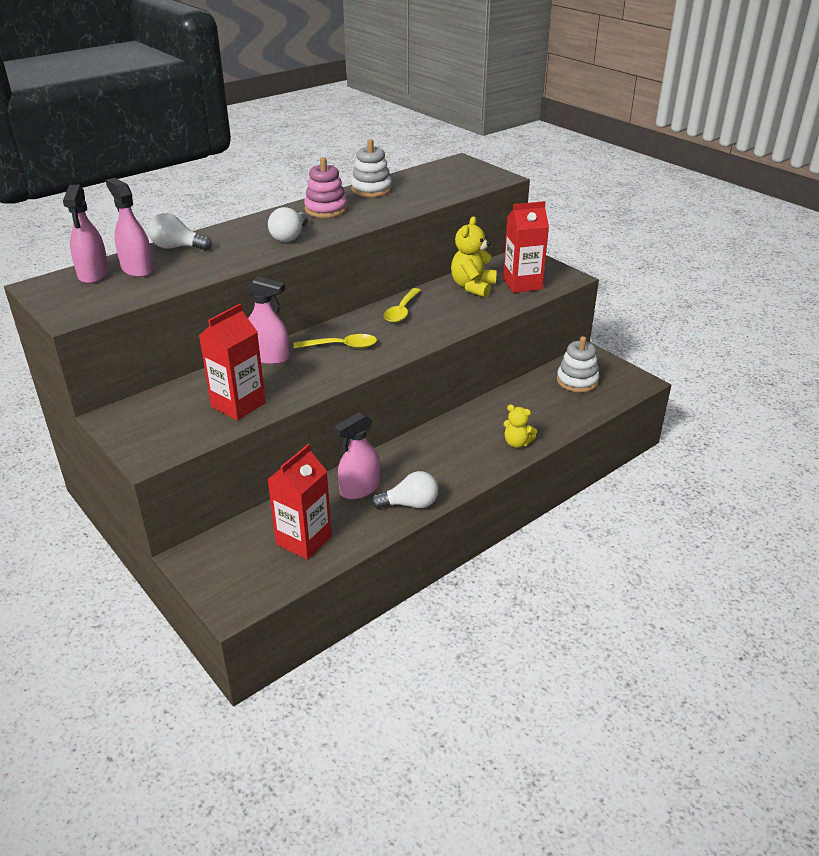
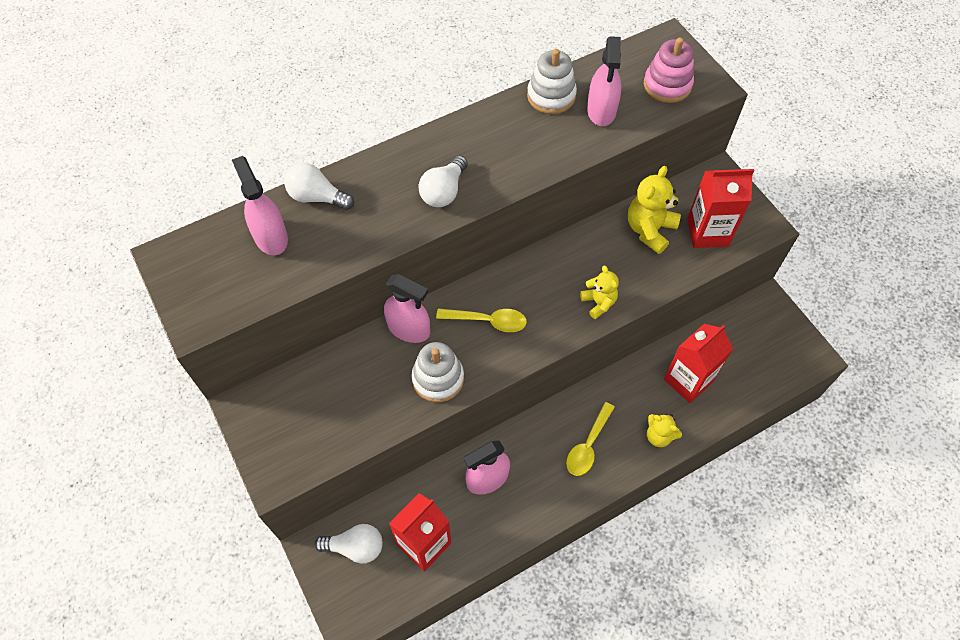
camera: 10 degrees right, 25 degrees up
(93, 274) = (224, 241): pink spray bottle -> pink spray bottle (601, 110)
(238, 405) = (370, 407): red carton -> red carton (688, 380)
(326, 209) = (492, 135): pink stacking toy -> pink stacking toy (667, 85)
(401, 311) = (562, 265): yellow spoon -> yellow spoon (588, 445)
(410, 504) = (534, 510): white light bulb -> white light bulb (355, 547)
(439, 328) = (598, 303): none -> yellow teddy bear
(577, 381) = (744, 345): white stacking toy -> white stacking toy (438, 379)

